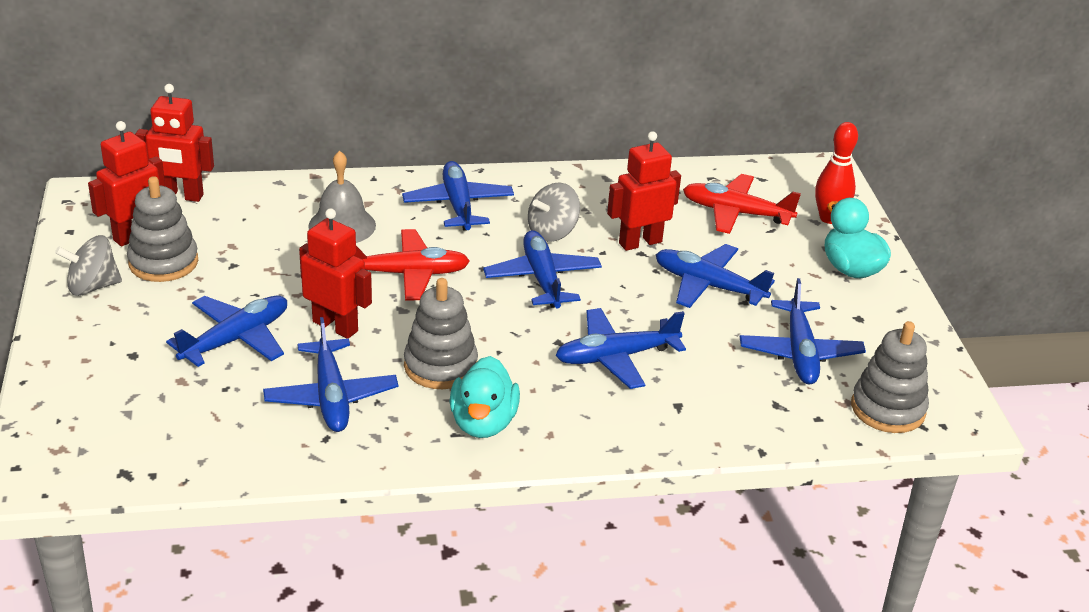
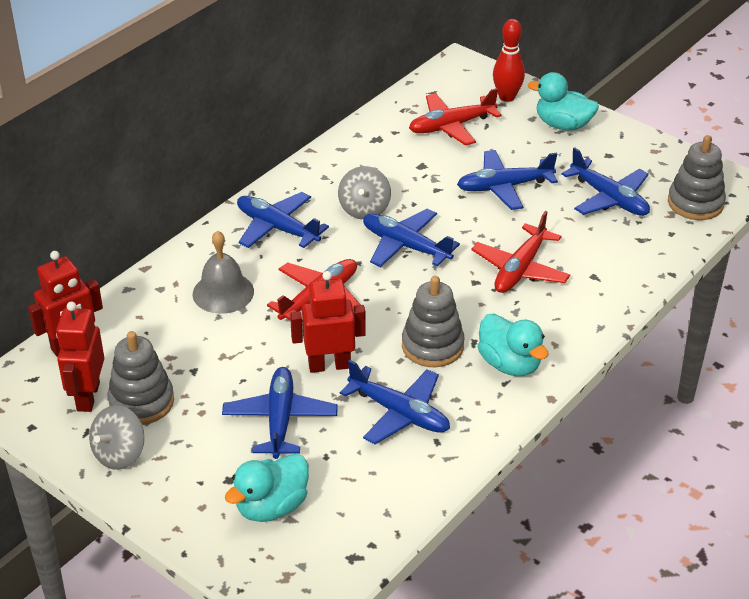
camera: 40 degrees left, 5 degrees up
(129, 394) = (271, 507): none -> turquoise duck
(615, 357) = (520, 269): blue plane -> red plane
(640, 242) = (425, 182): red robot -> none

